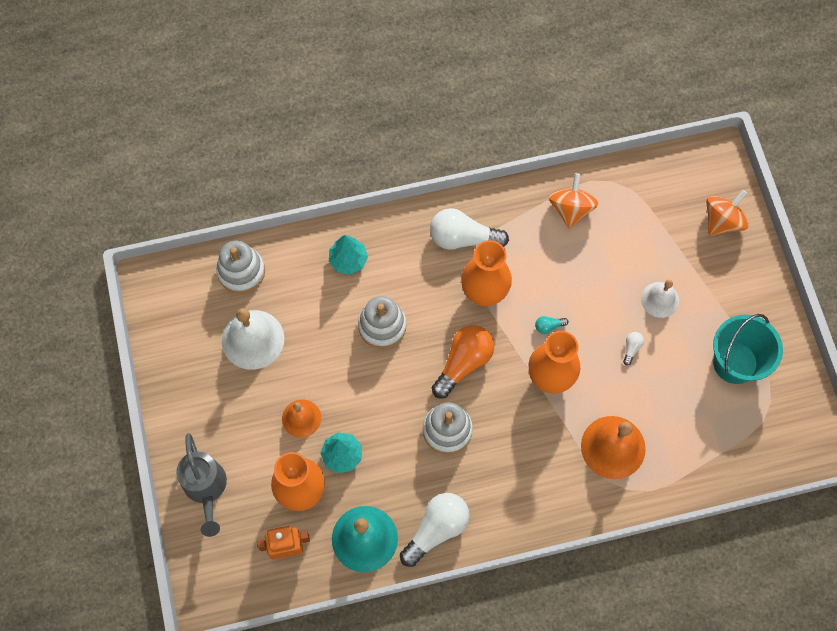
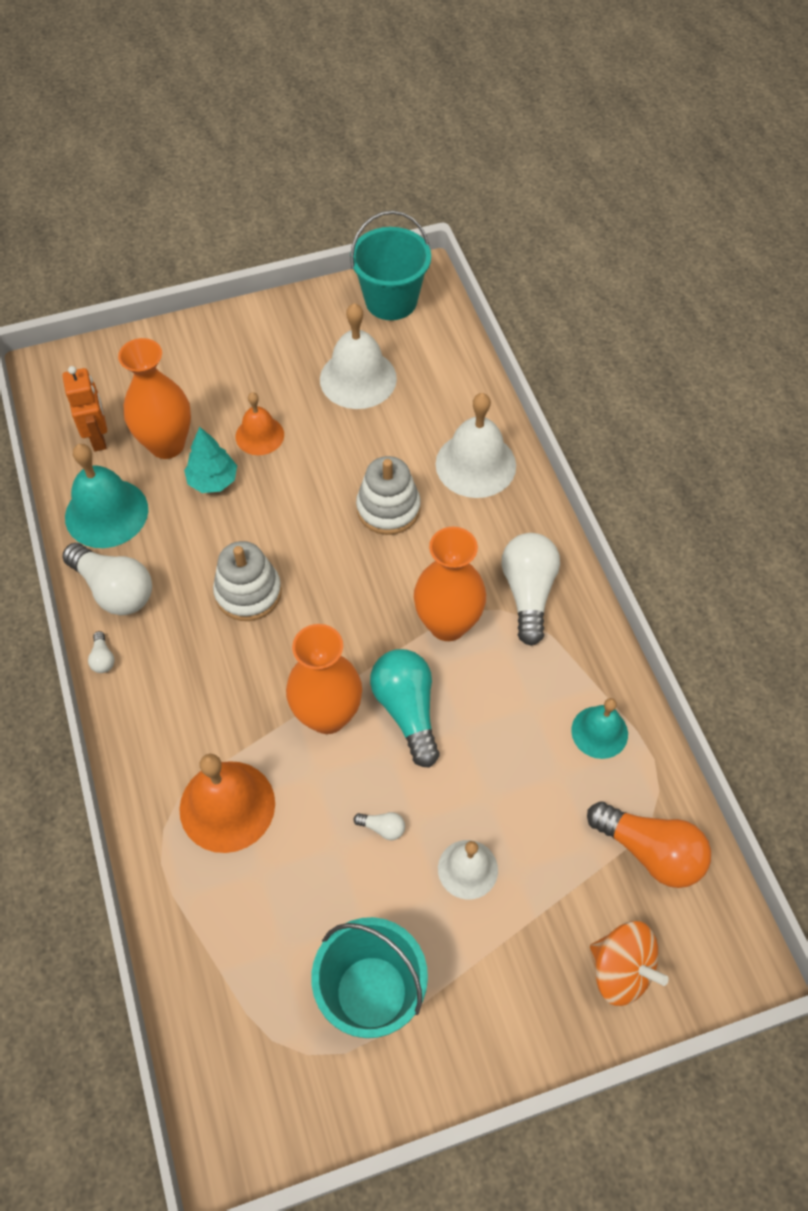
camera: 85 degrees right, 10 degrees down
(172, 307) = (391, 301): none -> turquoise bucket
(206, 488) = (173, 355): grey watering can -> none
(241, 271) = (445, 358): white stacking toy -> none
(348, 260) = (475, 464): turquoise tree -> white bell
(463, 363) = (343, 605): orange light bulb -> orange light bulb (650, 851)
(495, 536) = (103, 658): none -> white light bulb
(548, 326) = (407, 710): turquoise light bulb -> turquoise light bulb, size x2.35
(571, 209) = (599, 732): orange spinning top -> turquoise bell

